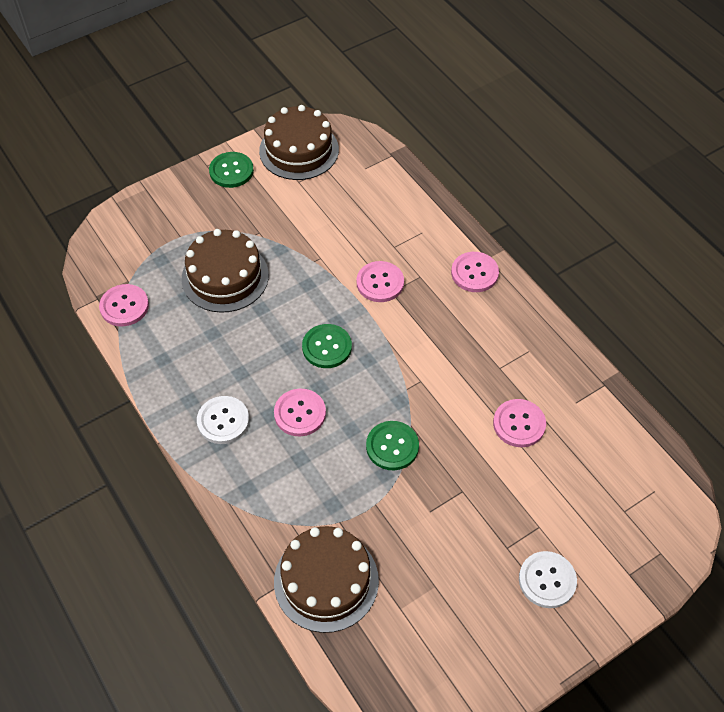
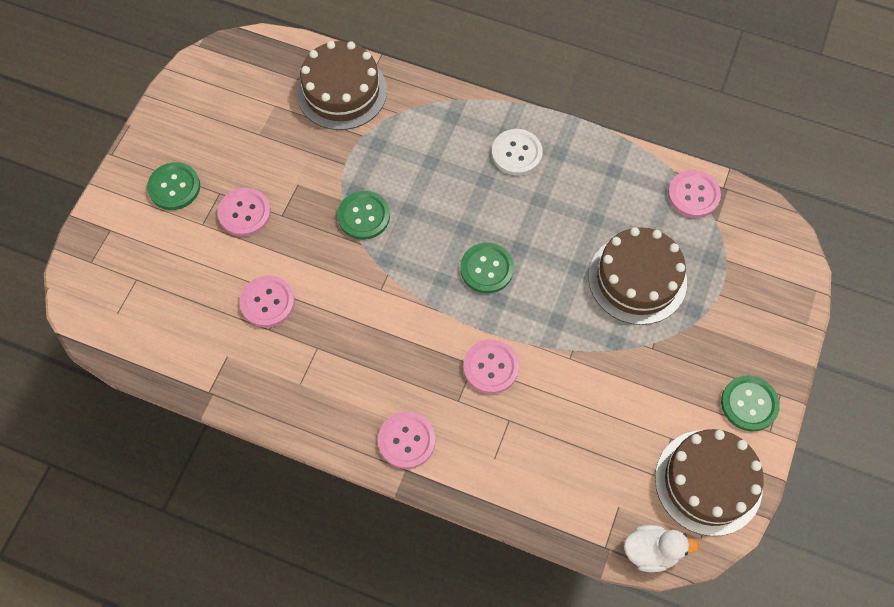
camera: 145 degrees right, 10 degrees up
(300, 413) = (461, 197): pink button -> pink button (244, 213)
(366, 139) = (651, 551): none -> white duck
(547, 580) = (174, 187): white button -> green button

